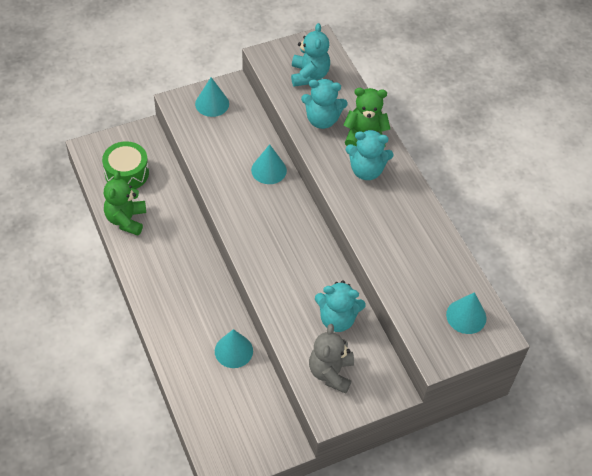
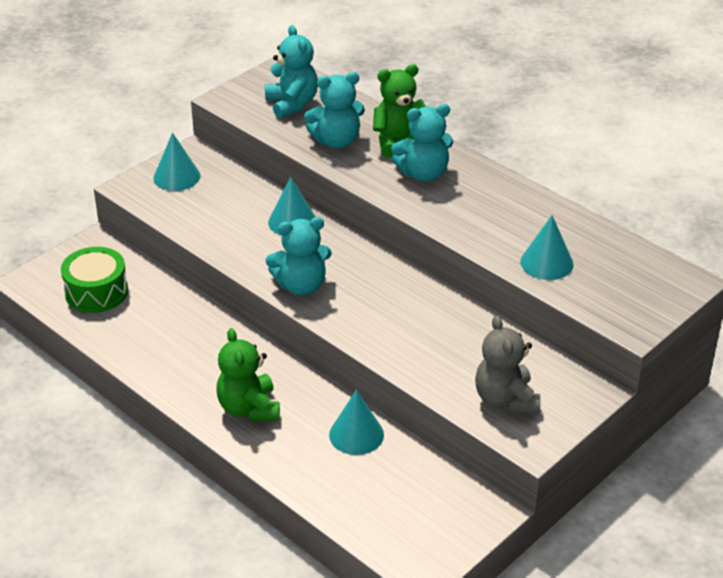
camera: 20 degrees left, 15 degrees down
(126, 220) = (126, 341): green teddy bear -> green teddy bear (249, 408)
(337, 319) = (477, 343): turquoise teddy bear -> turquoise teddy bear (301, 285)
(466, 316) = (638, 276): turquoise cone -> turquoise cone (546, 263)

